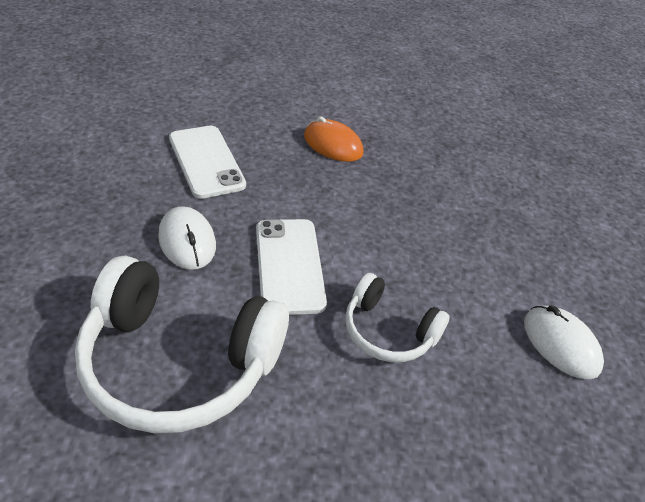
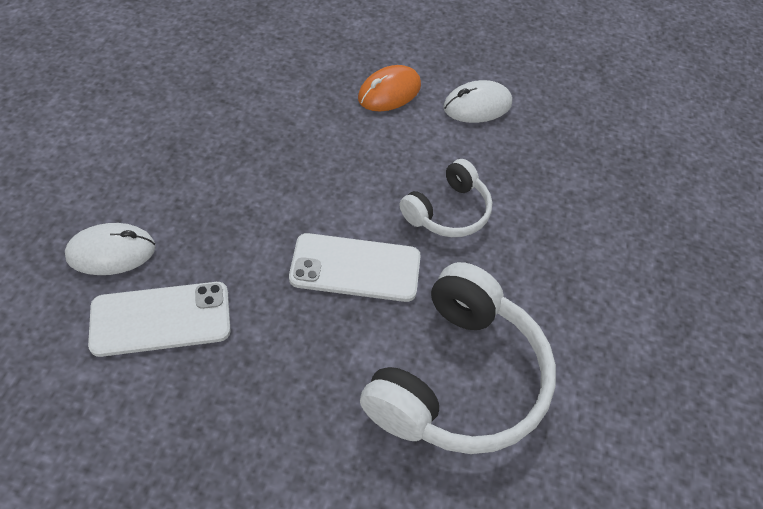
camera: 75 degrees left, 10 degrees up
(187, 241) = (299, 355): white mouse -> white mouse (111, 252)
(333, 145) = (172, 185): orange mouse -> orange mouse (389, 92)

